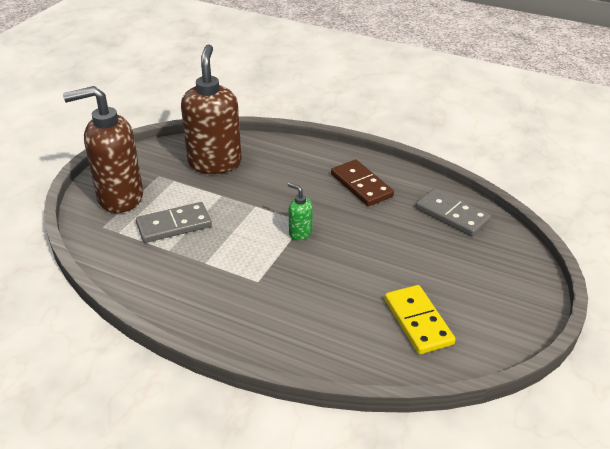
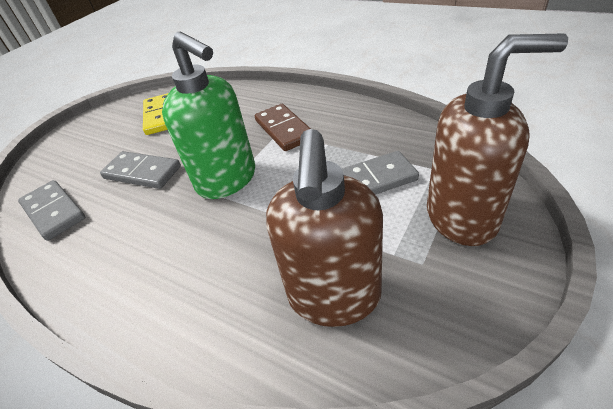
camera: 170 degrees left, 5 degrees up
(300, 233) = (227, 180): green soap dispenser -> green soap dispenser, size x2.29
(361, 185) = (126, 253): brown domino -> brown domino (284, 130)
(390, 245) = (142, 173): none -> grey domino

